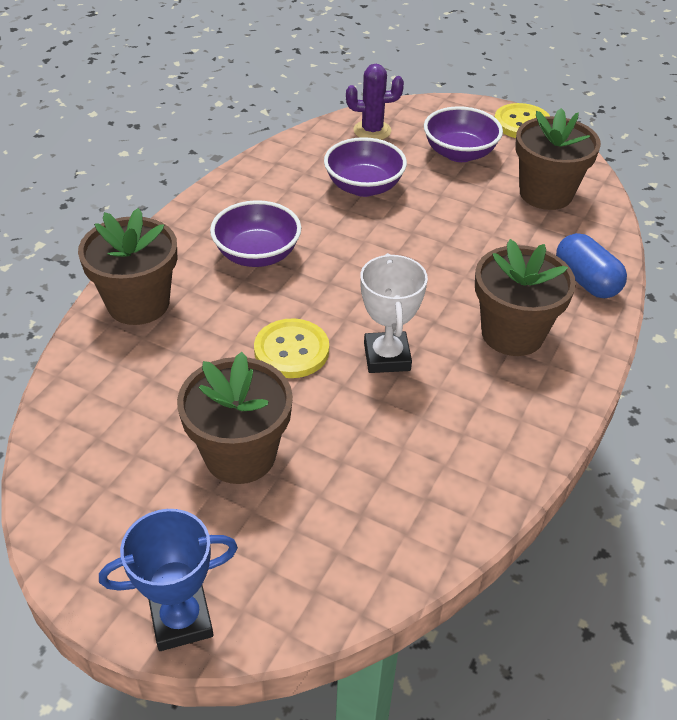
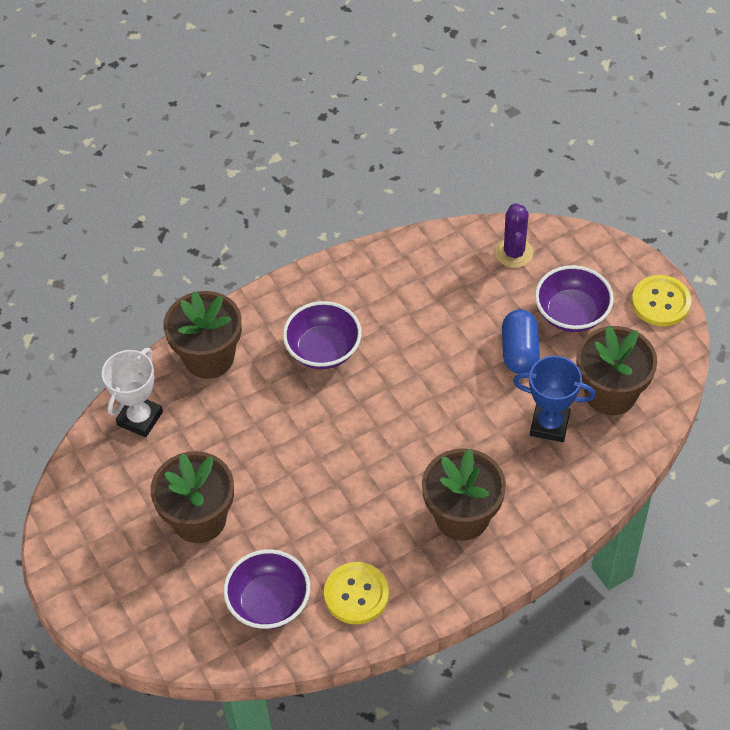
camera: 35 degrees right, 10 degrees up
(181, 620) = (96, 613): blue trophy -> blue trophy (549, 425)
(291, 350) = (289, 452): yellow button -> yellow button (356, 594)
(364, 187) = (458, 316): purple bowl -> purple bowl (269, 602)
(372, 131) = (514, 253): purple cactus -> purple cactus turned 60 degrees clockwise
(387, 357) = (352, 491): white trophy -> white trophy (140, 418)
(586, 281) = (564, 498): blue capsule -> blue capsule (519, 351)

